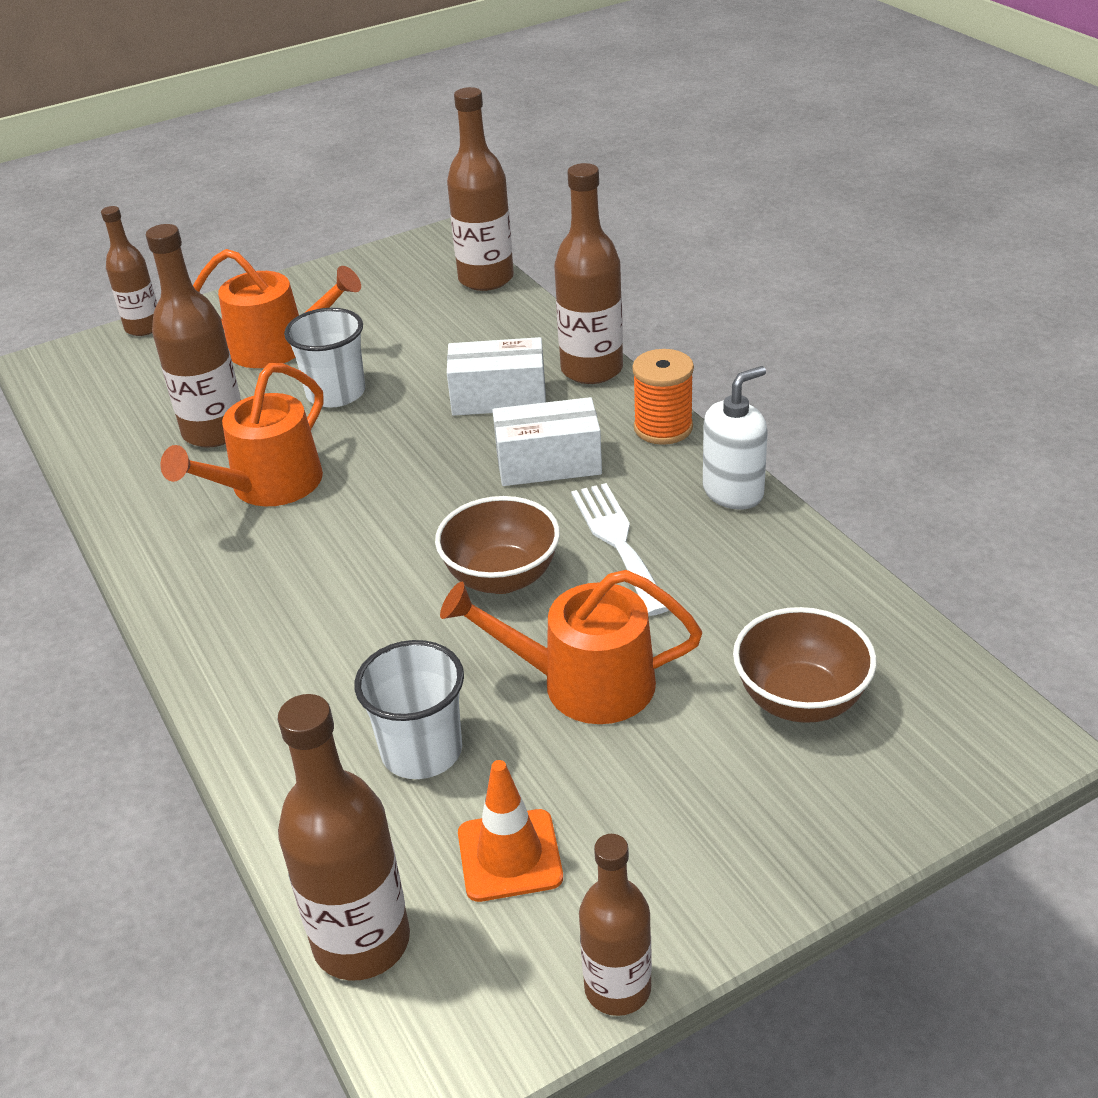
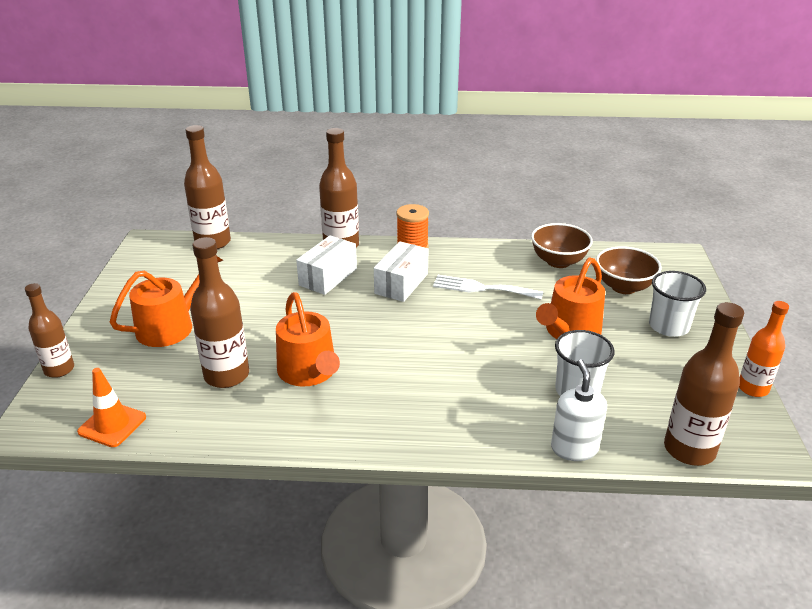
camera: 60 degrees left, 5 degrees down
(336, 393) = (250, 322): white cup -> white cup (668, 326)
(502, 577) = (474, 326): brown bowl -> brown bowl (558, 261)
(509, 855) = (662, 389): orange traffic cone -> orange traffic cone (112, 425)
(617, 988) = (753, 388): brown bottle -> orange bottle
(733, 492) = (479, 250): white soap dispenser -> white soap dispenser (574, 448)

